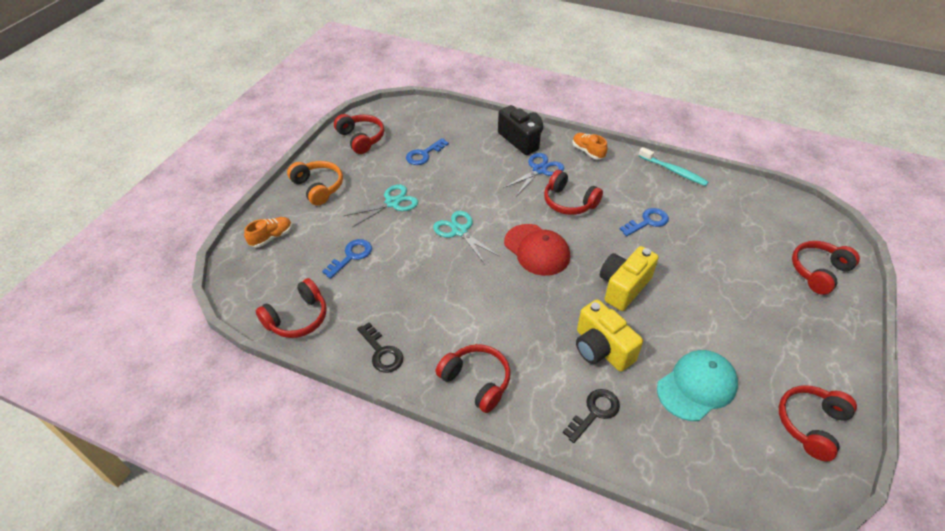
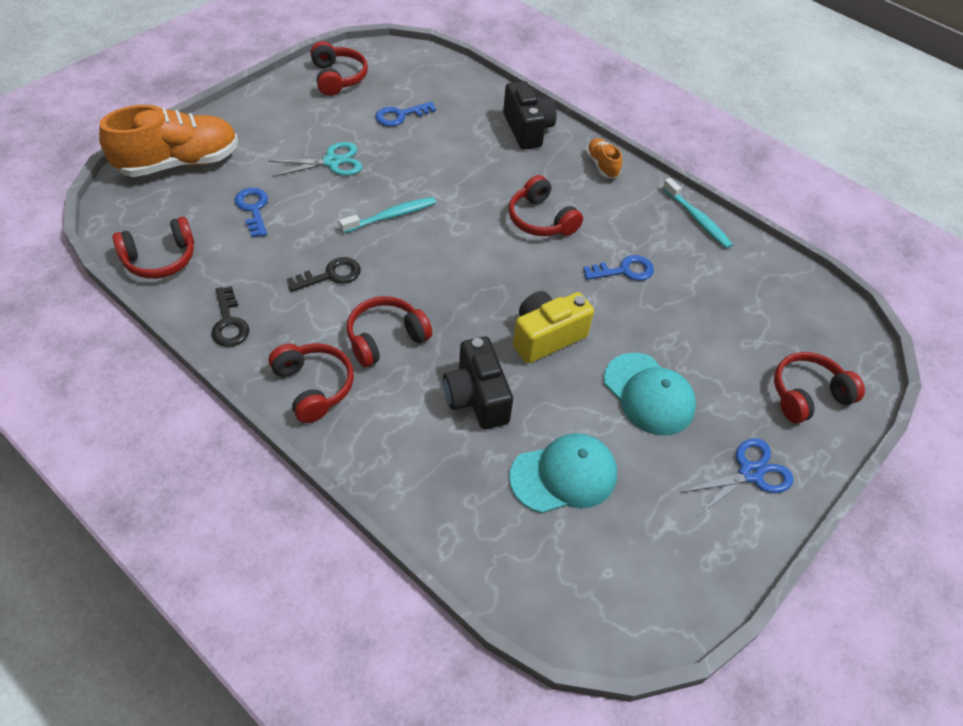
camera: 15 degrees right, 5 degrees up
(271, 237) = (179, 163): orange shoe -> orange shoe, size x2.17
(318, 187) = (259, 121): orange headphones -> none
(351, 256) = (253, 209): blue key -> blue key turned 75 degrees counterclockwise
(459, 231) = (390, 216): turquoise scissors -> turquoise toothbrush
(537, 250) = (468, 264): red cap -> none
(539, 170) = (528, 171): blue scissors -> blue scissors (750, 473)
(595, 412) = (426, 463): black key -> black key (331, 275)
(601, 349) = (476, 398): yellow camera -> black camera
(717, 306) = (649, 394): none -> turquoise cap
(811, 424) = (676, 563): red headphones -> red headphones (385, 338)

